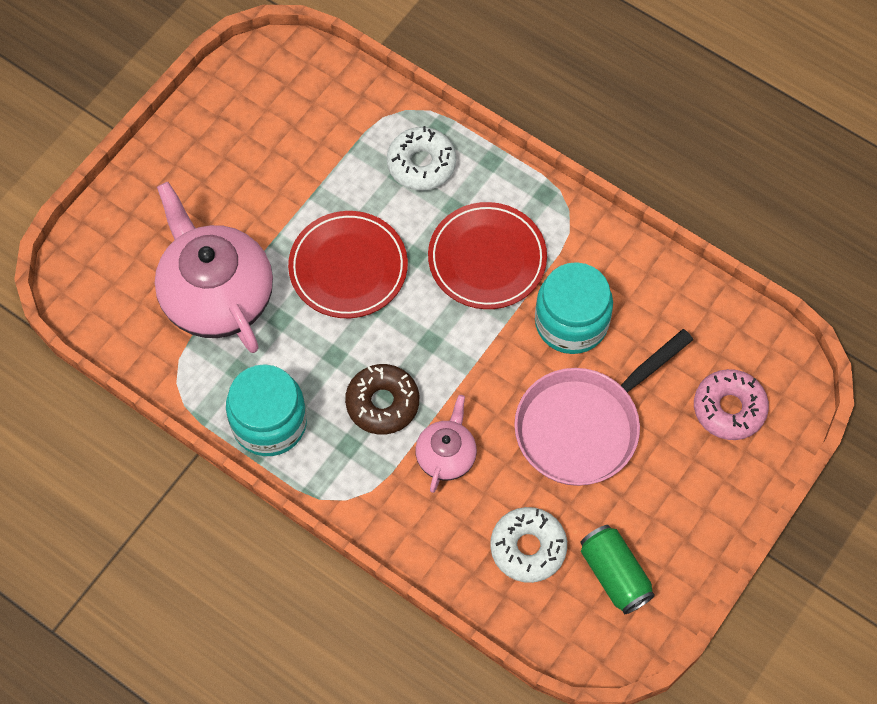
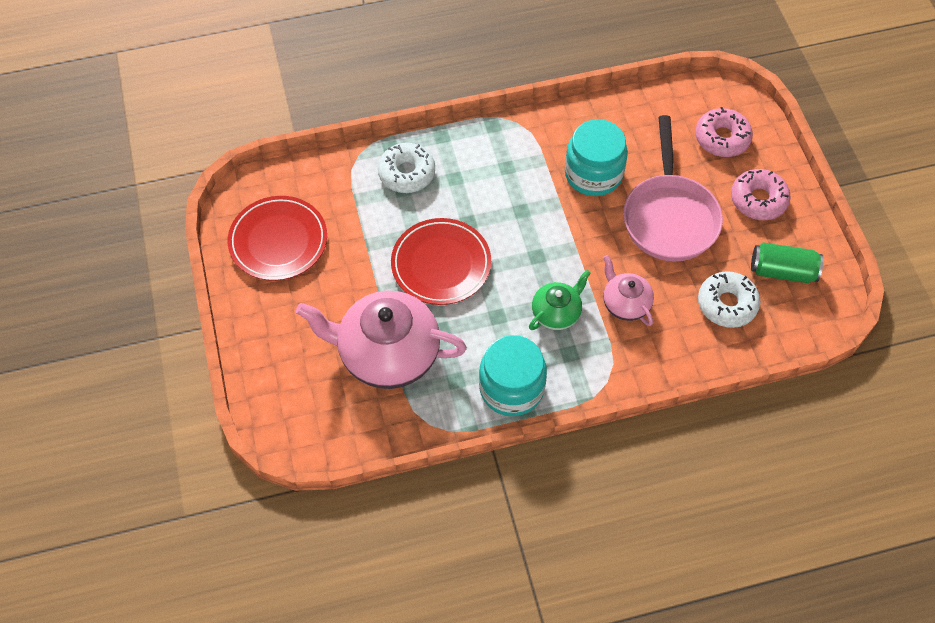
camera: 50 degrees left, 5 degrees down
(382, 403) = (556, 313): brown donut -> green teapot
(487, 259) = (508, 186): red plate -> red plate (278, 241)
(683, 494) = (758, 200): none -> pink donut

